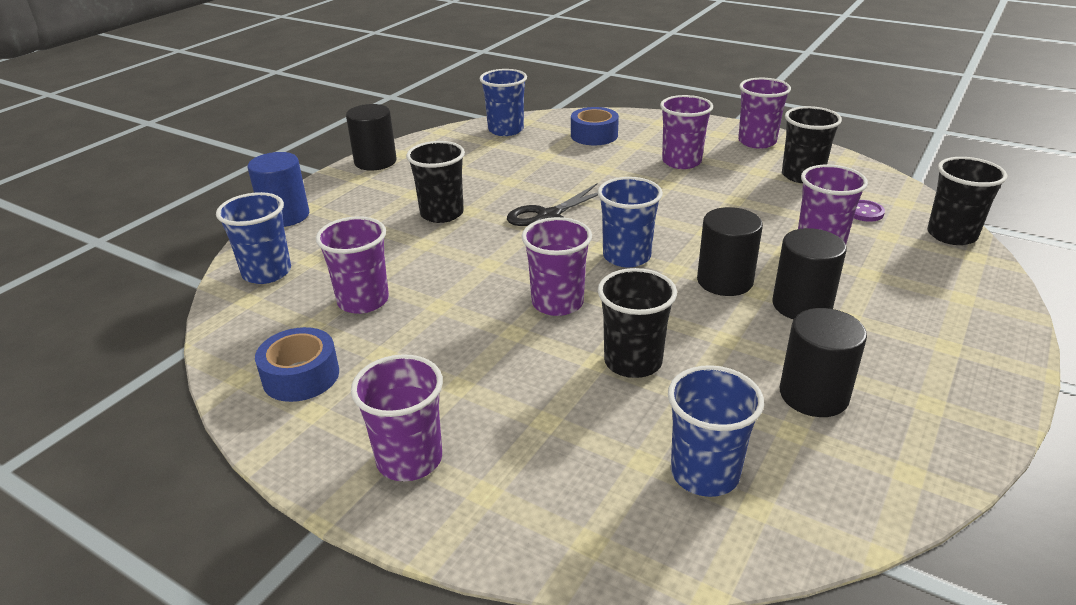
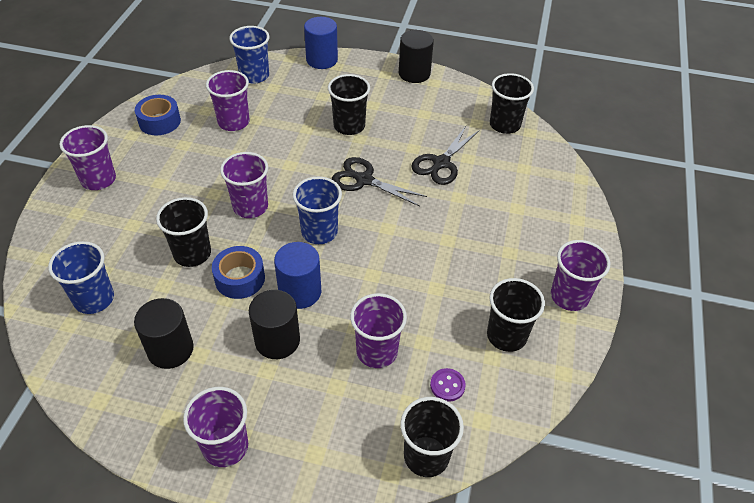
camera: 70 degrees right, 15 degrees up
(506, 130) = (504, 125): blue cup -> black cup
(546, 170) = (441, 163): none -> black scissors
(594, 135) = (522, 179): blue tape -> blue tape (240, 278)
(681, 162) = (495, 244): purple cup -> purple cup (225, 446)
(724, 281) = (300, 292): black cylinder -> blue cylinder

